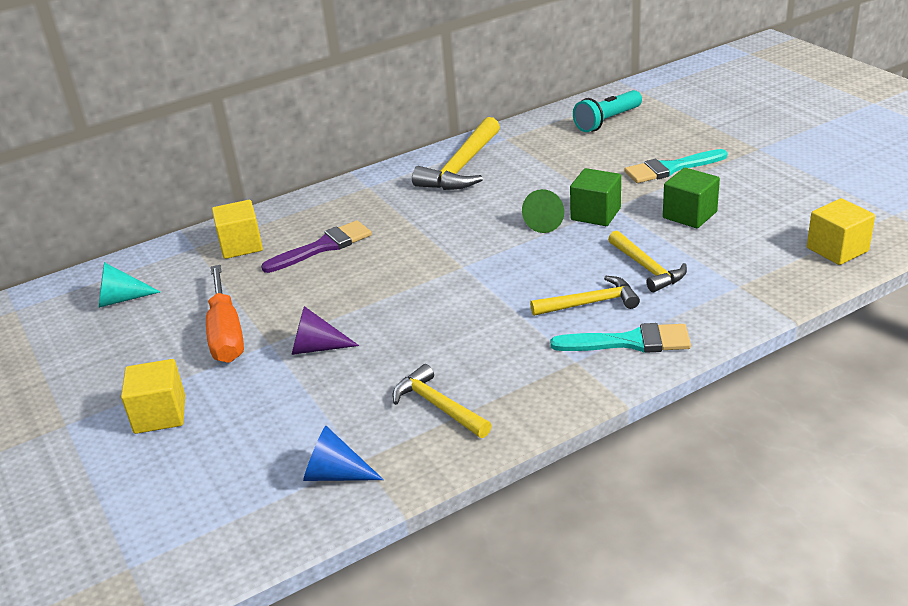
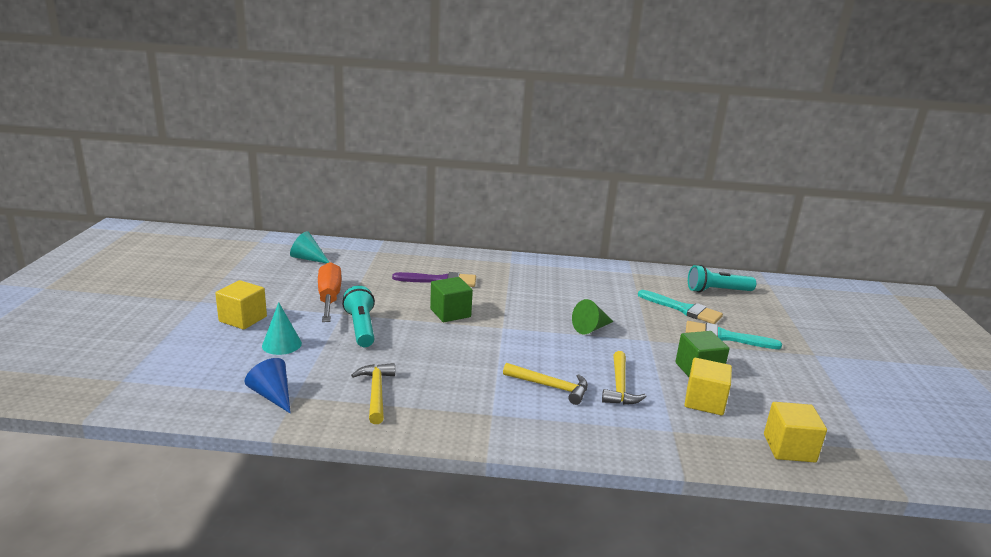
camera: 30 degrees right, 10 degrees down
(226, 333) = (329, 298): orange screwdriver -> orange screwdriver turned 150 degrees clockwise
(241, 245) = (400, 261): yellow cube -> yellow cube (704, 401)
(256, 416) = (282, 344): none -> turquoise cone
(316, 348) = (361, 328): purple cone -> turquoise flashlight
(462, 167) = (581, 276): yellow hammer -> none
(595, 214) = (630, 339): green cube -> green cube (450, 313)
(629, 342) = (543, 423): turquoise brush -> turquoise brush (683, 309)

